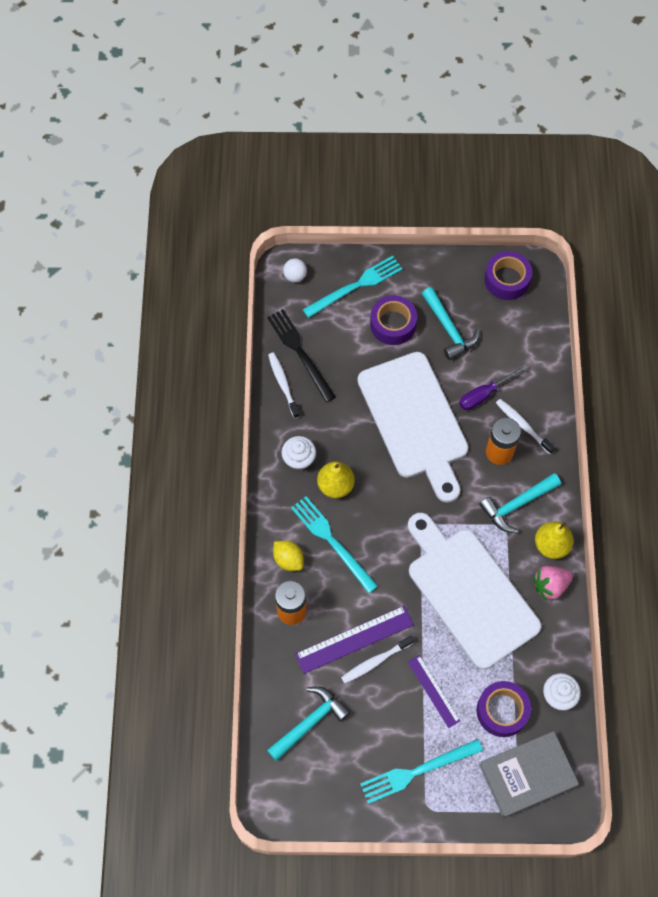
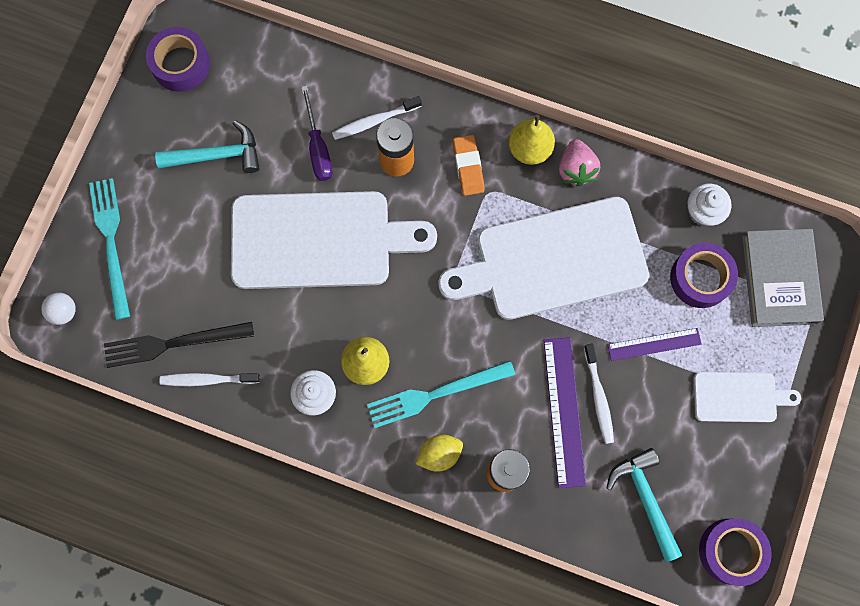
camera: 70 degrees left, 10 degrees up
(393, 324) = (182, 218): purple tape -> purple tape (731, 551)
(417, 771) = (739, 397): turquoise fork -> white cutting board
(517, 505) = (468, 167): turquoise hammer -> orange eraser

